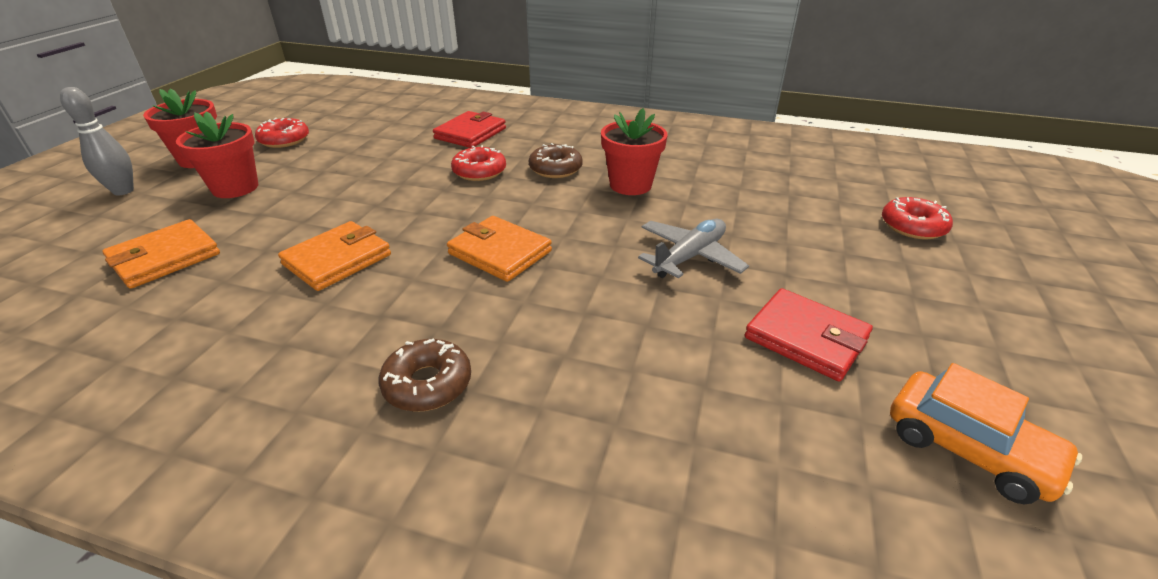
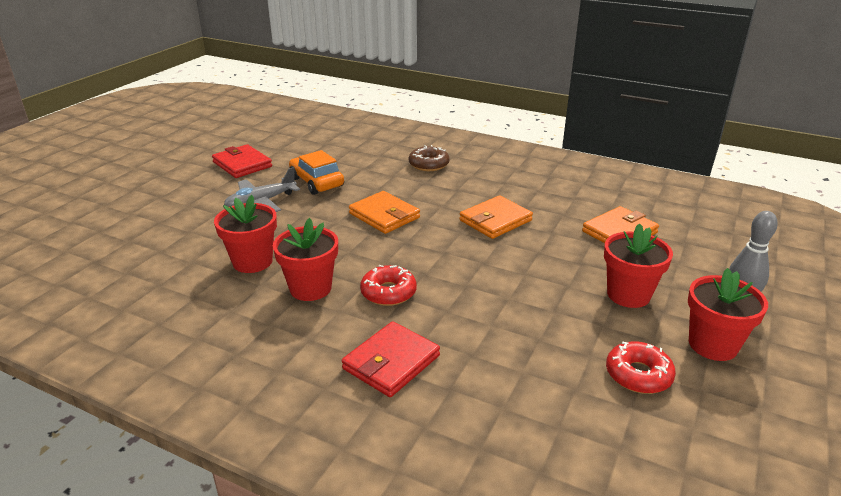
camera: 170 degrees left, 5 degrees down
(555, 169) = (310, 288): brown donut -> red flower pot
(913, 226) = (85, 207): red donut -> none
(968, 448) = (226, 135): orange car -> orange car (316, 182)

